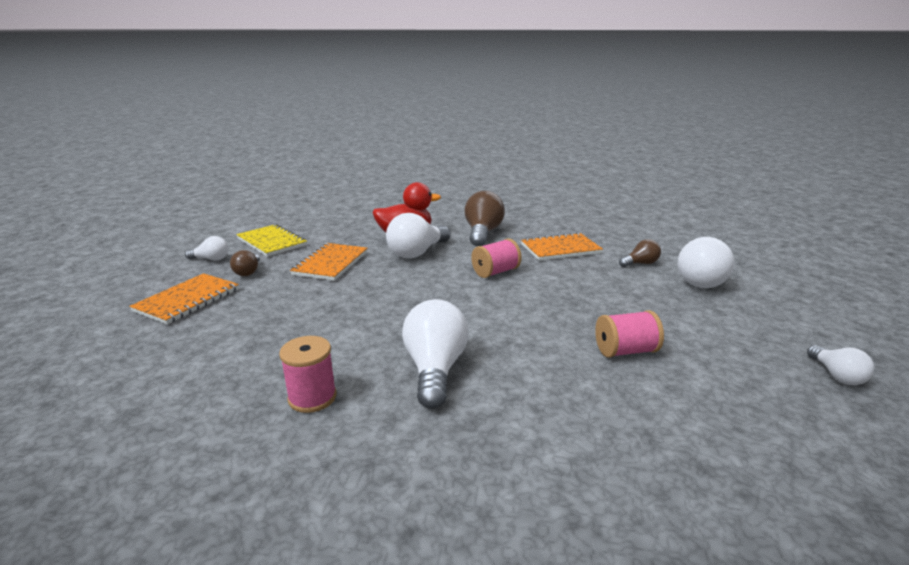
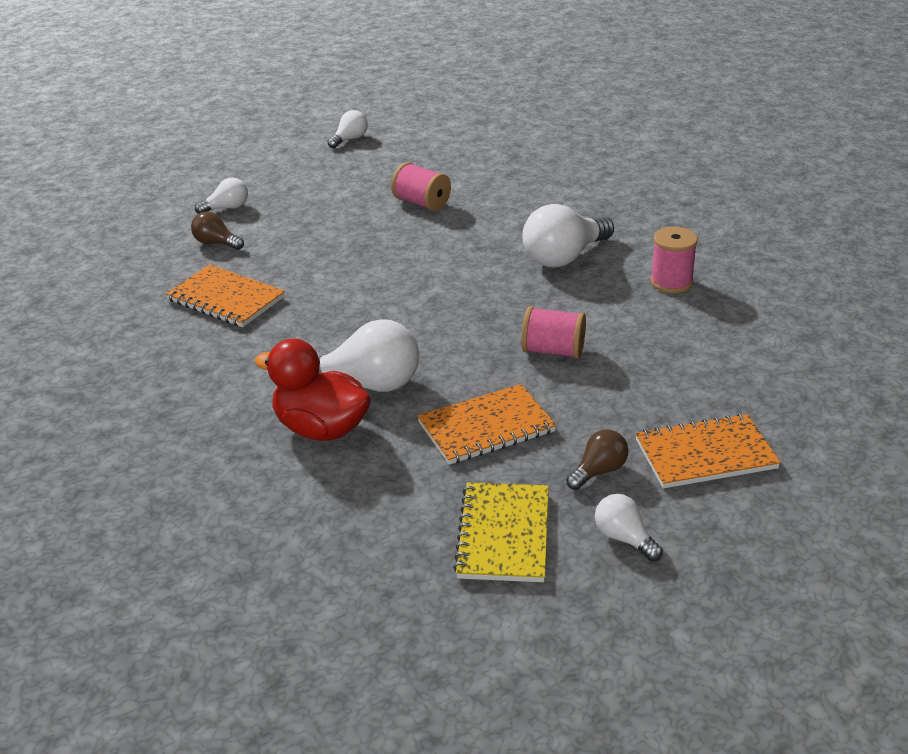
camera: 130 degrees left, 10 degrees up
(482, 233) = (232, 373): brown light bulb -> none
(495, 272) = (351, 309): pink spool -> pink spool (553, 351)
(698, 280) = (227, 208): white light bulb -> white light bulb, size x0.54

